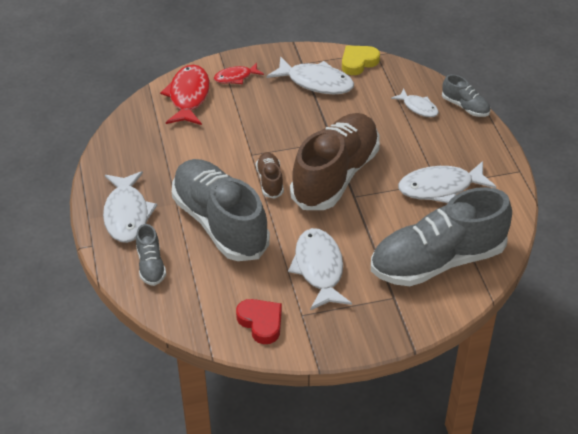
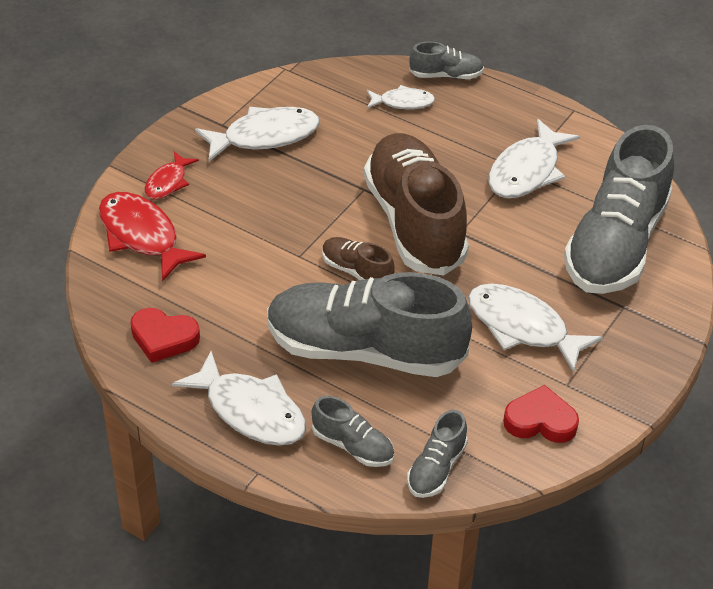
camera: 45 degrees left, 0 degrees up
(134, 152) = (163, 338): none -> red heart
(175, 306) = (436, 468): none -> grey shoe
(358, 62) = (281, 89): yellow heart -> none

